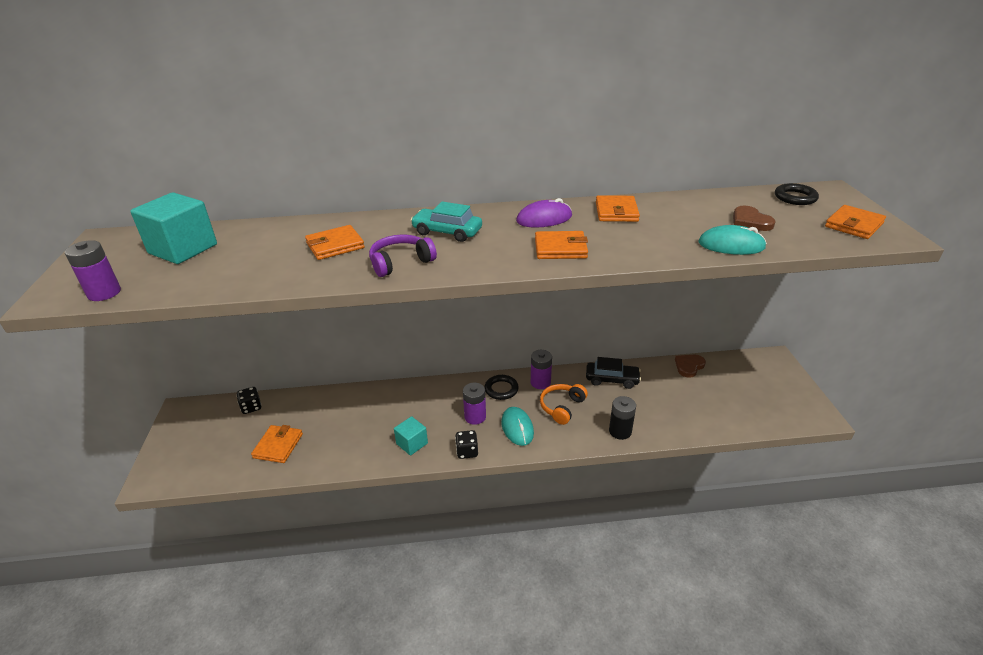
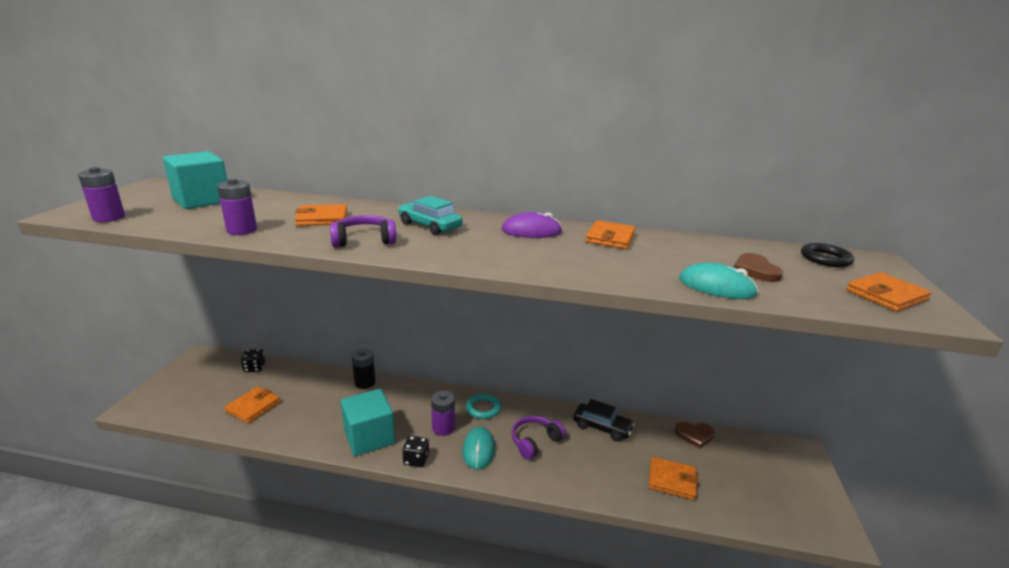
camera: 15 degrees right, 10 degrees down
(412, 443) = (369, 437): turquoise cube -> turquoise cube, size x1.72
(501, 389) = (483, 408): black ring -> turquoise ring
(540, 382) = (525, 412): purple battery -> purple battery (242, 230)
(560, 248) = (526, 256): orange wallet -> orange wallet (672, 480)
(561, 407) = (535, 441): orange headphones -> purple headphones
(620, 431) = (585, 483): black battery -> black battery (365, 382)
(689, 366) = (694, 435): brown heart -> brown heart turned 150 degrees counterclockwise

